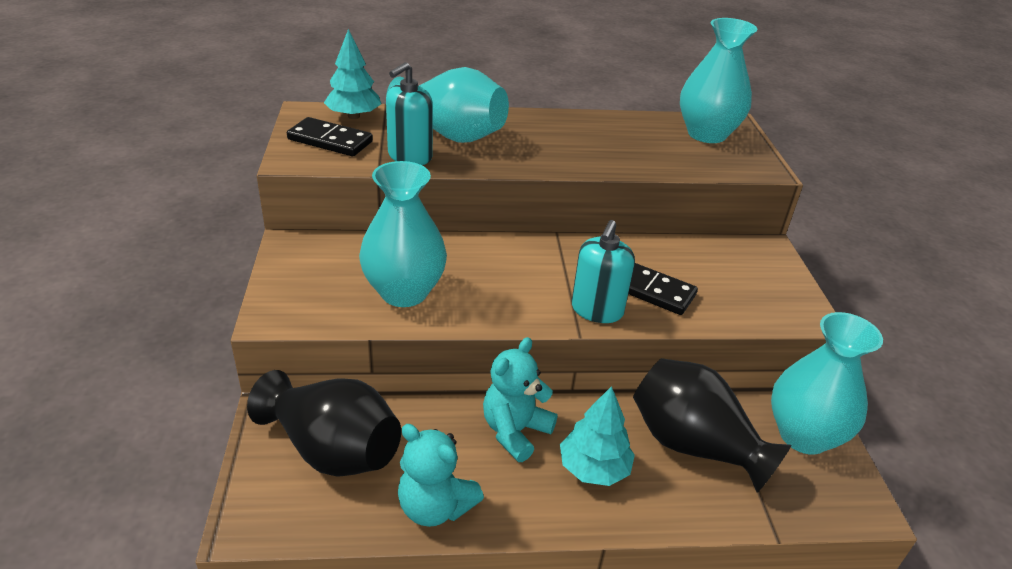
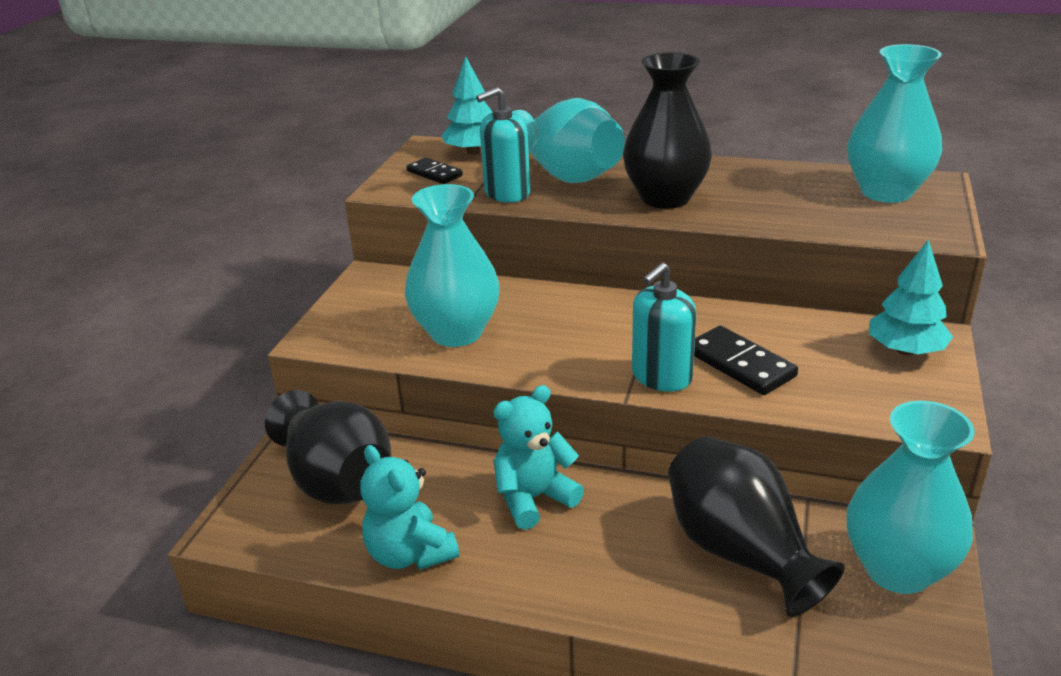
camera: 25 degrees right, 5 degrees down
(330, 140) = (434, 173): black domino -> black domino, size x0.66
(547, 151) = (665, 198): none -> black vase
(594, 468) = (603, 552): turquoise tree -> turquoise tree (905, 350)

